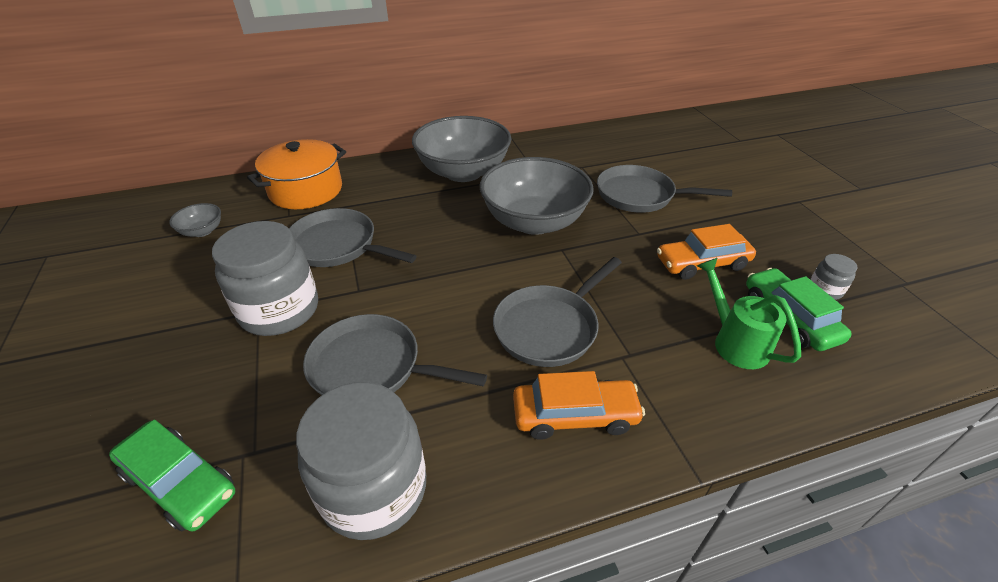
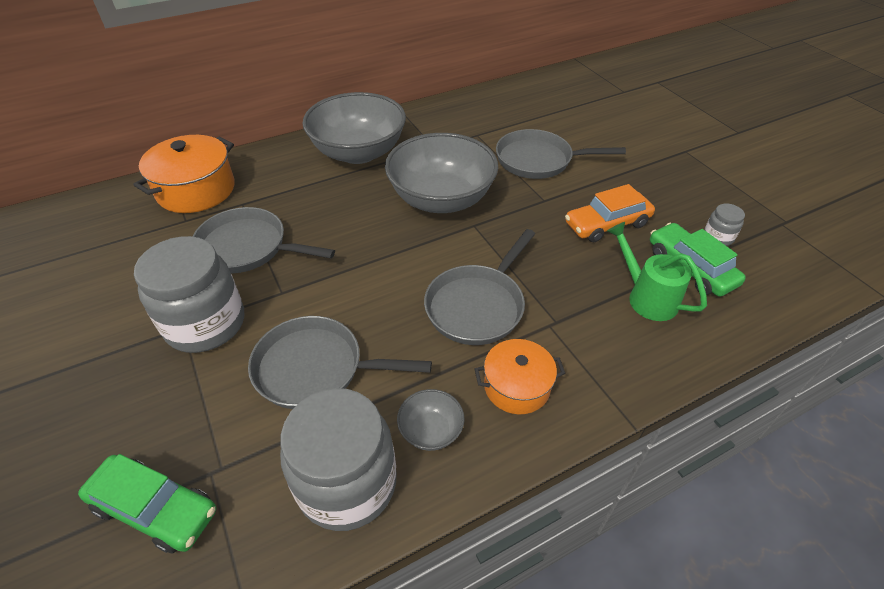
camera: 10 degrees left, 5 degrees up
(202, 231) = (95, 248): grey bowl -> grey bowl (431, 430)
(575, 415) = (516, 386): orange car -> orange pot

